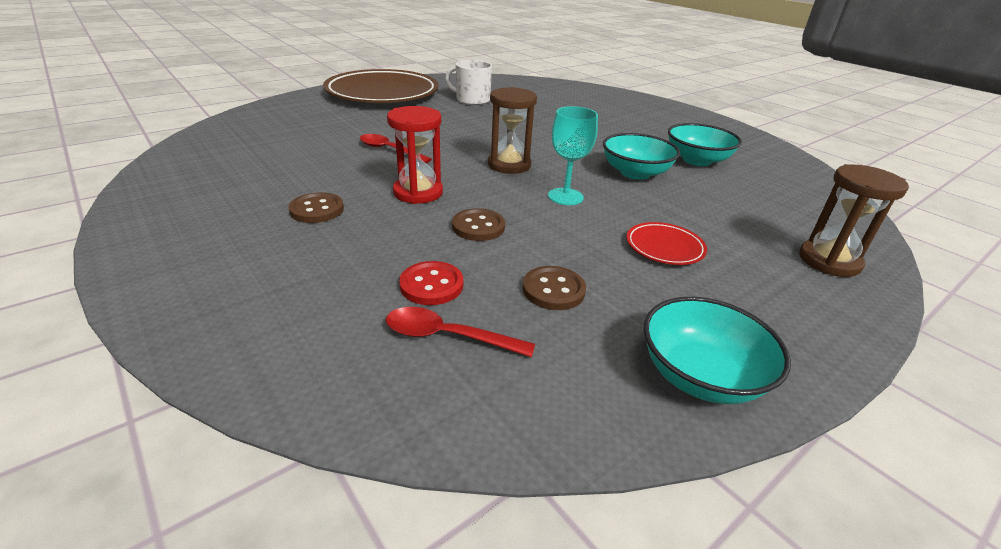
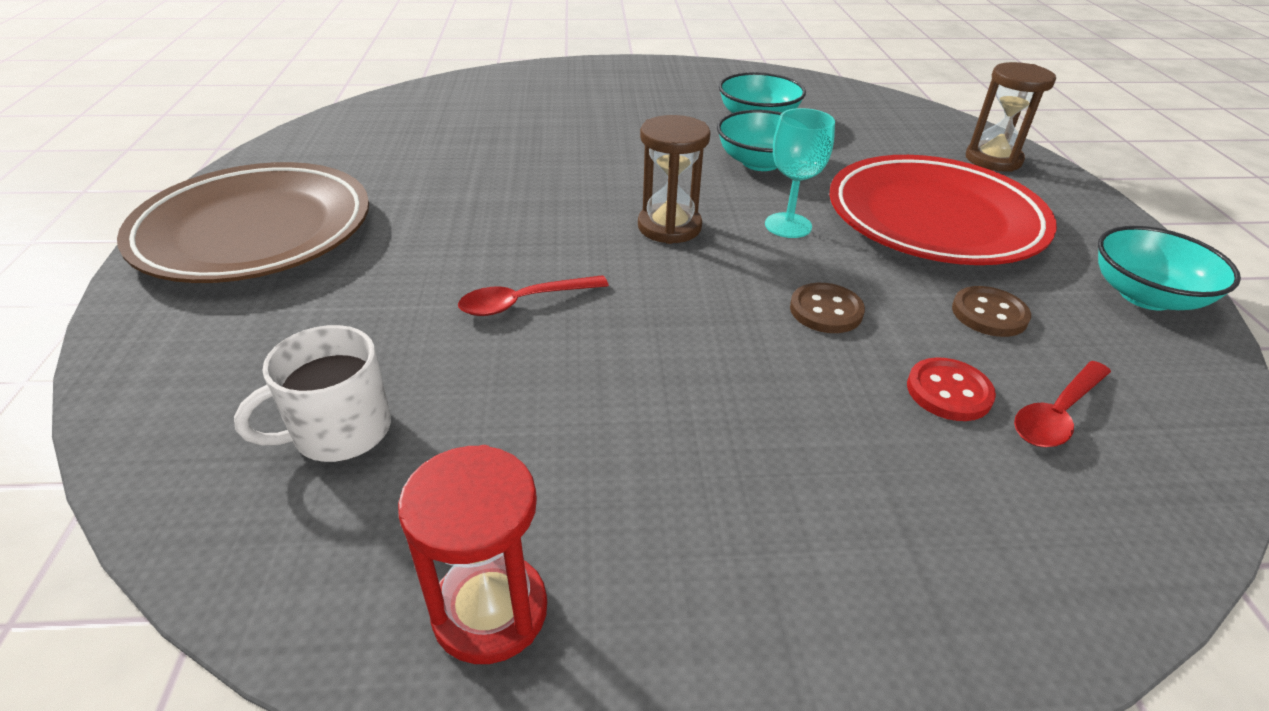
camera: 55 degrees left, 5 degrees up
(317, 210) = (685, 433): brown button -> none
(418, 192) = (696, 324): red hourglass -> red hourglass (490, 611)
(472, 100) = (404, 169): white mug -> white mug (339, 431)
(664, 247) = (934, 219): red plate -> red plate, size x2.47

